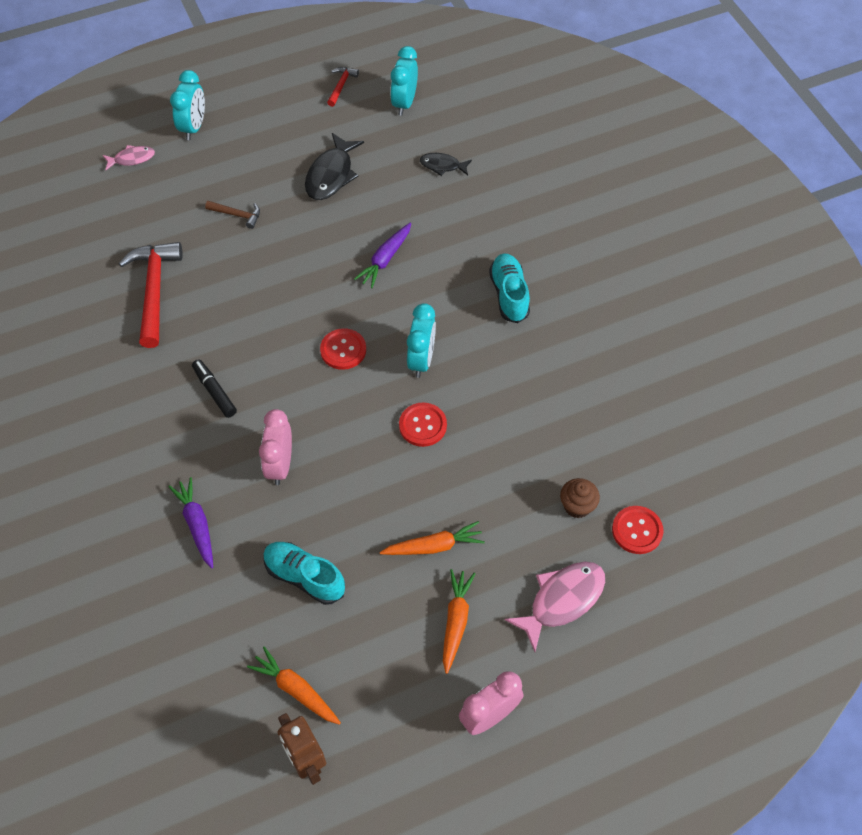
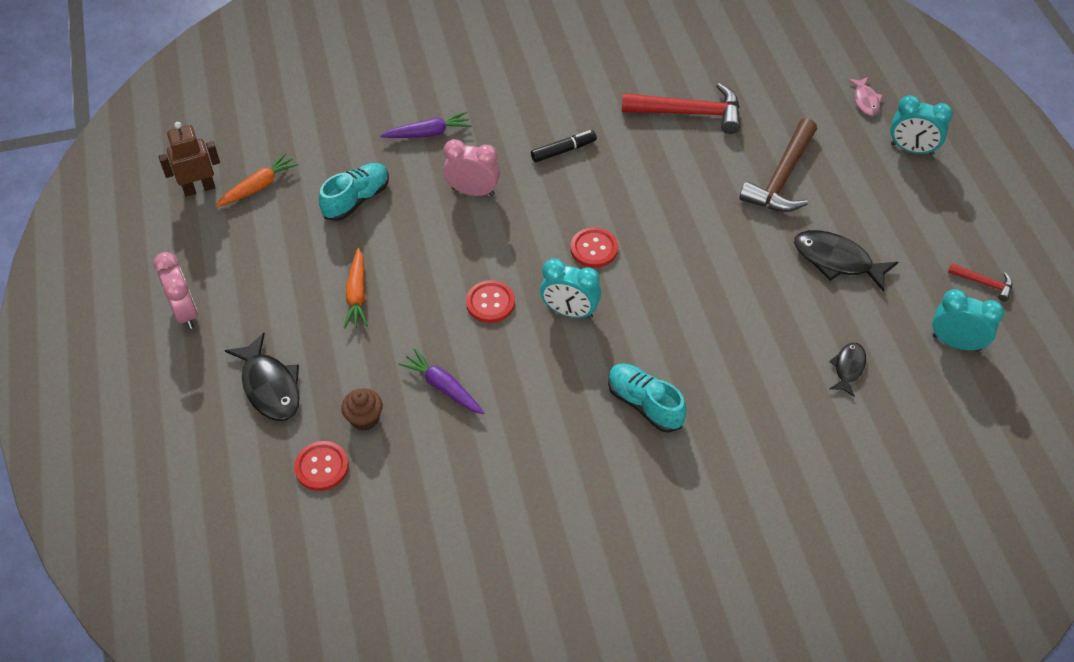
camera: 100 degrees right, 5 degrees down
(237, 215) = (782, 178): brown hammer -> brown hammer, size x2.07
(385, 259) = (709, 296): purple carrot -> purple carrot (443, 387)
(455, 621) = (278, 301): orange carrot -> none
(509, 294) = (644, 404): turquoise shoe -> turquoise shoe turned 135 degrees counterclockwise
(562, 600) = (270, 386): pink fish -> black fish

